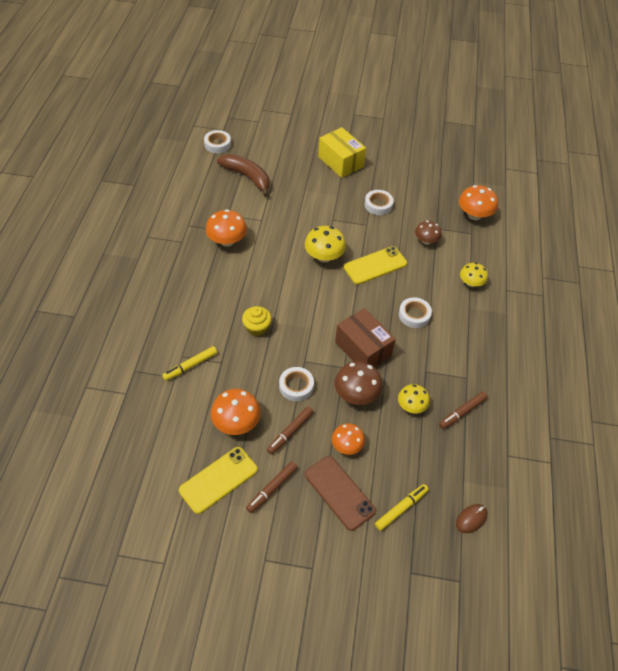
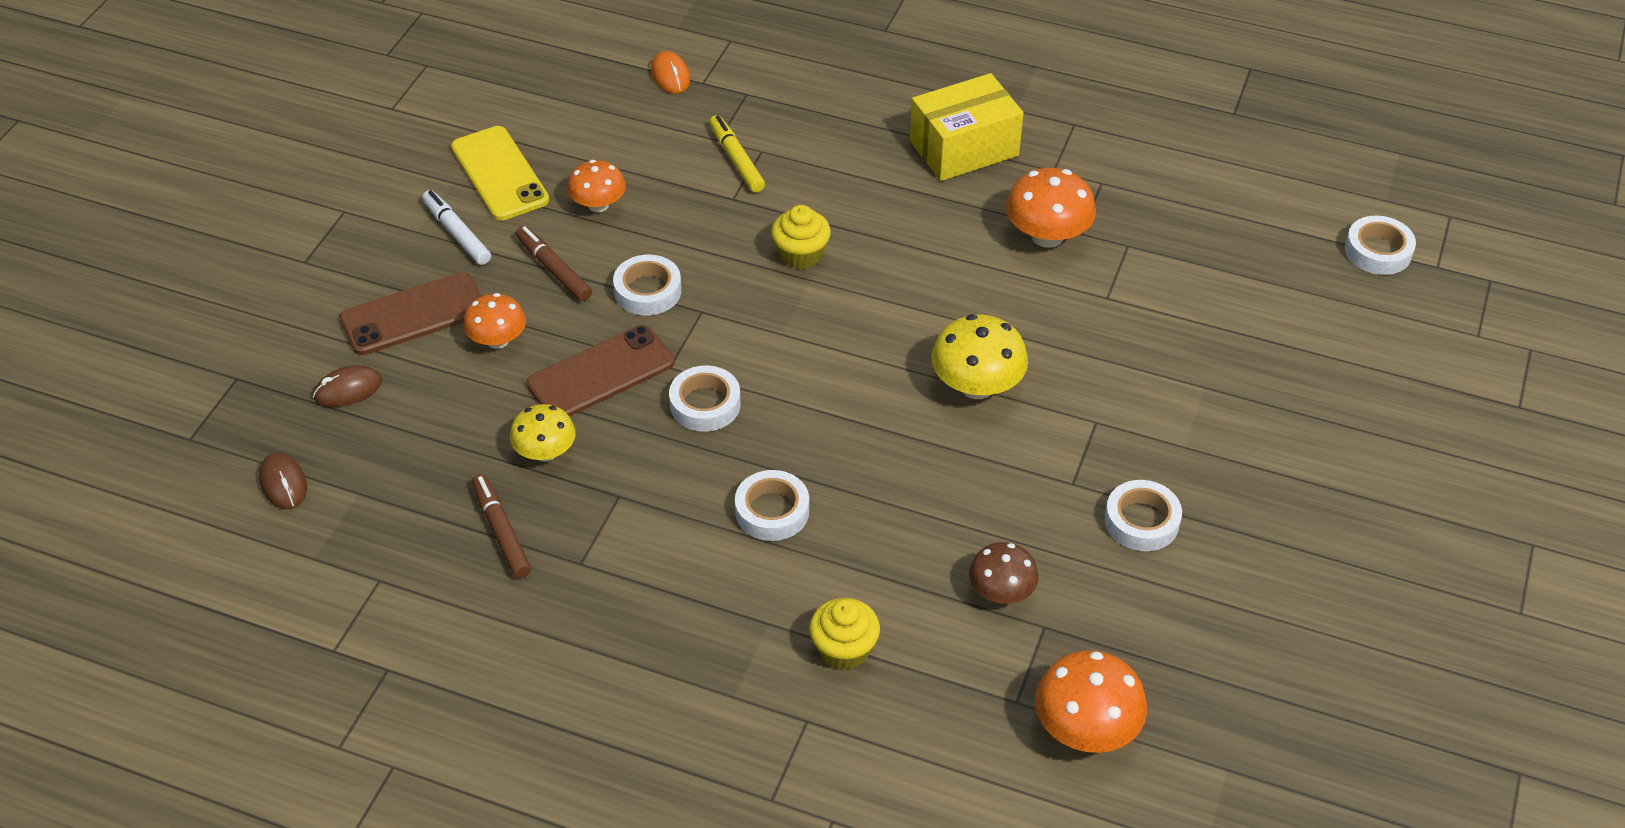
camera: 105 degrees right, 5 degrees down
(120, 410) = (670, 75): none -> orange mouse
(236, 422) = (598, 205): orange mushroom -> orange mushroom, size x0.66
(247, 177) = (1255, 290): brown banana -> none
(272, 489) = (457, 233): brown marker -> white marker
(340, 162) = (1314, 475): yellow box -> yellow box (964, 148)
(356, 394) = (601, 374): brown mushroom -> brown phone
(363, 349) = (705, 404): brown box -> white tape
(375, 265) = (934, 472): yellow phone -> none
(401, 508) = (348, 389): yellow marker -> brown mouse
(471, 283) = (844, 649): yellow mushroom -> yellow cupcake

